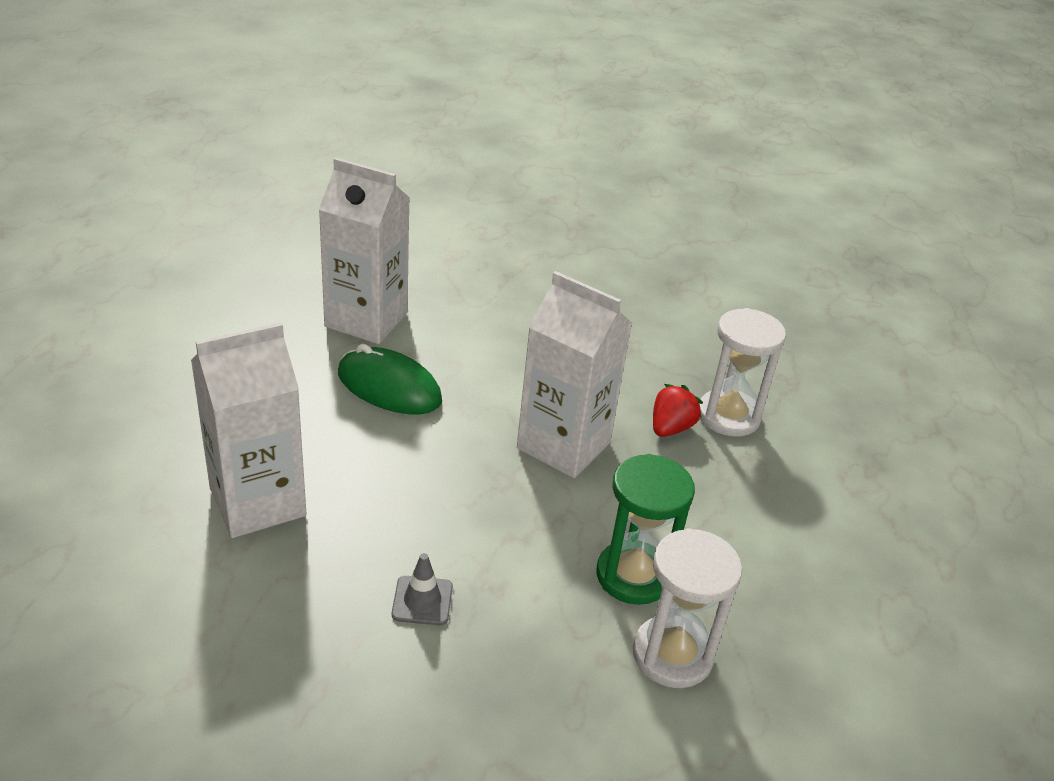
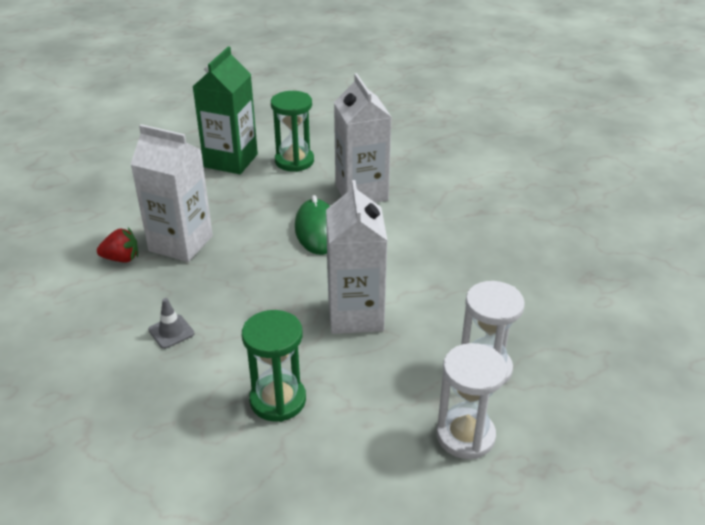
camera: 55 degrees right, 0 degrees up
(146, 368) = (231, 160): none -> green carton
(231, 326) = (294, 161): none -> green hourglass
(670, 428) = (434, 349): red strawberry -> red strawberry (121, 259)
(672, 655) = (230, 449): white hourglass -> white hourglass (465, 436)

